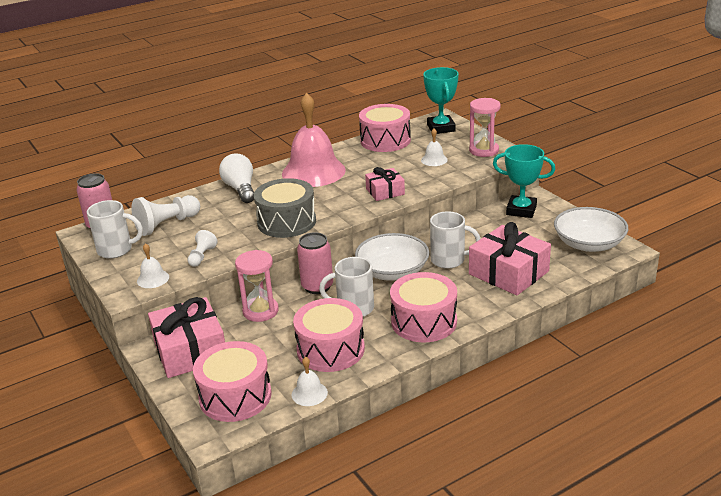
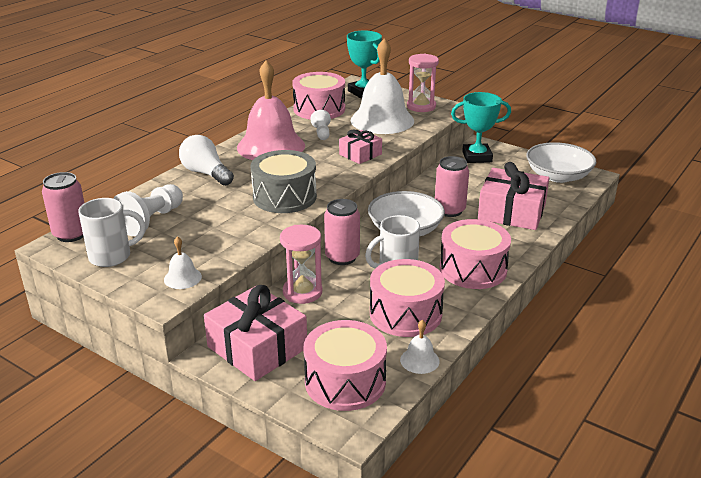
camera: 25 degrees left, 0 degrees up
(202, 256) = (220, 245): white pawn -> white pawn (322, 133)
(434, 160) = (382, 120): white bell -> white bell, size x2.39
(449, 260) = (449, 210): white mug -> pink can

